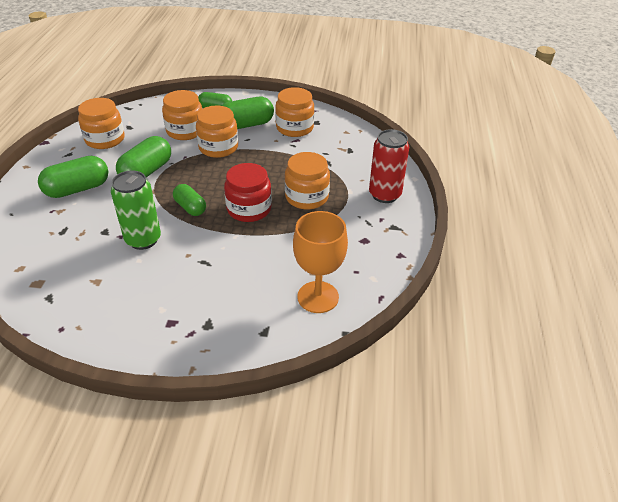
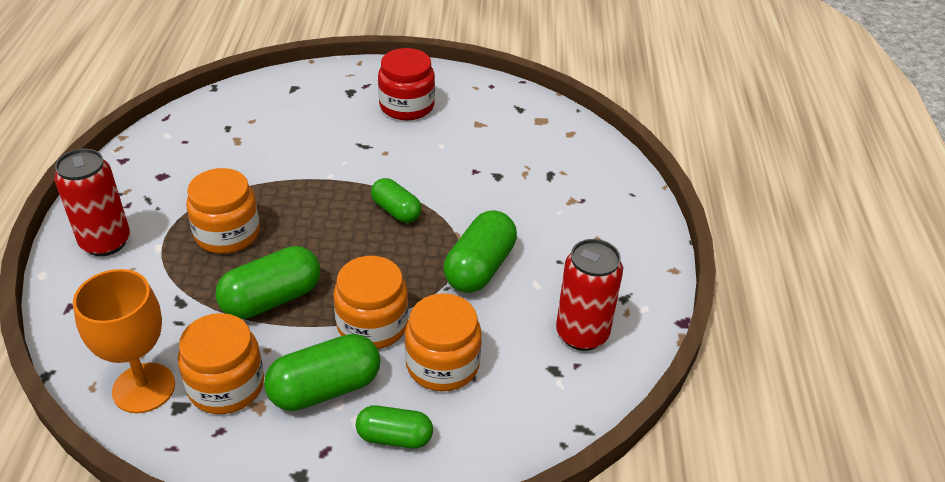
camera: 175 degrees right, 0 degrees up
(77, 189) = (568, 233): green capsule -> green capsule (272, 299)
(105, 139) = (582, 334): orange jar -> red can
(143, 239) = (445, 167): green can -> none
(249, 209) = (313, 212): red jar -> red jar (407, 106)
(318, 297) = (235, 116): orange goblet -> orange goblet (144, 388)

